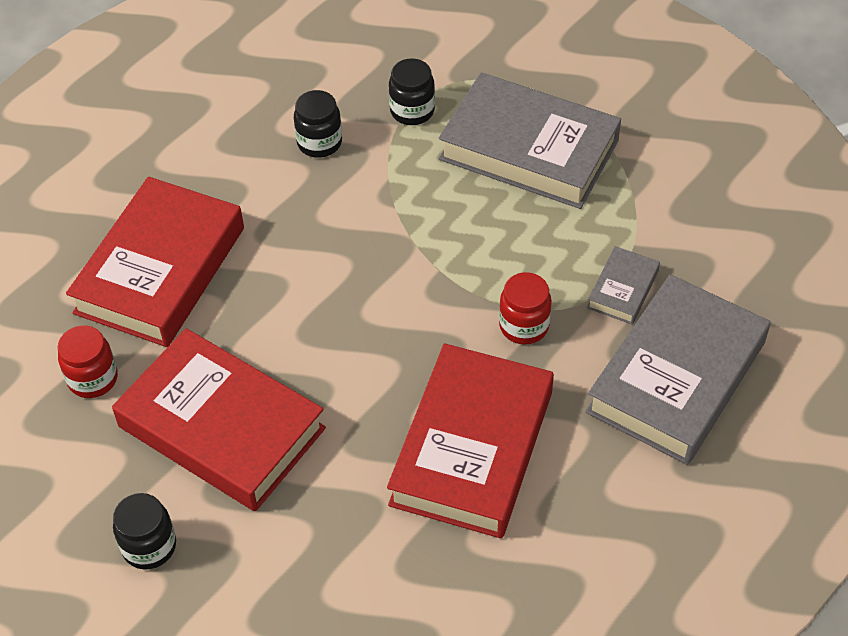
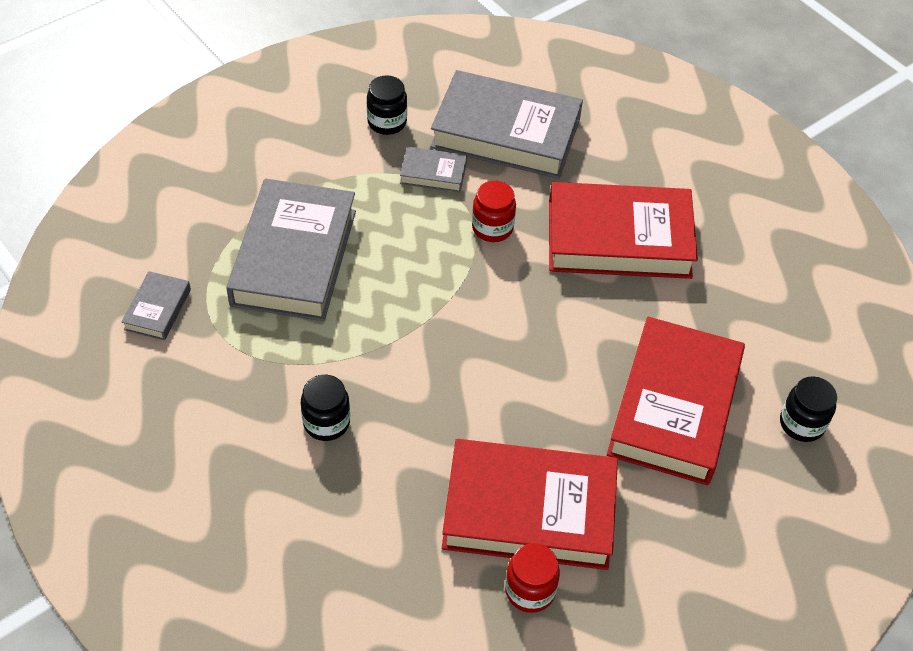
camera: 110 degrees left, 0 degrees up
(93, 379) = (670, 524): red jar -> red jar (530, 590)
(412, 111) = (264, 356): black jar -> black jar (387, 122)
(493, 45) = (157, 309): none -> grey book

